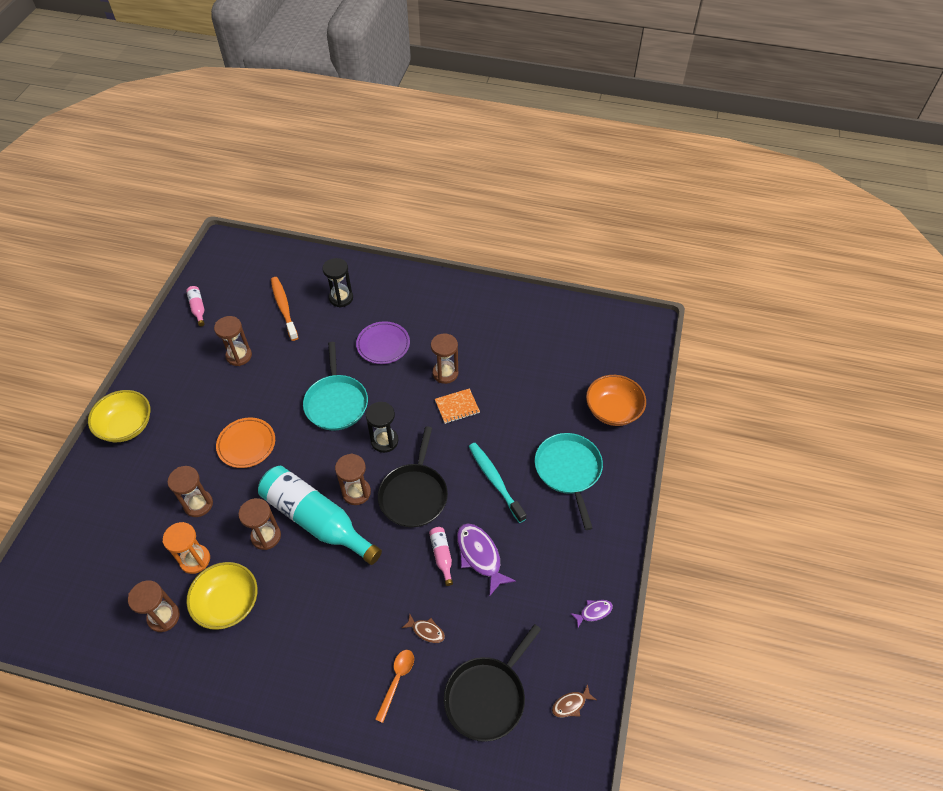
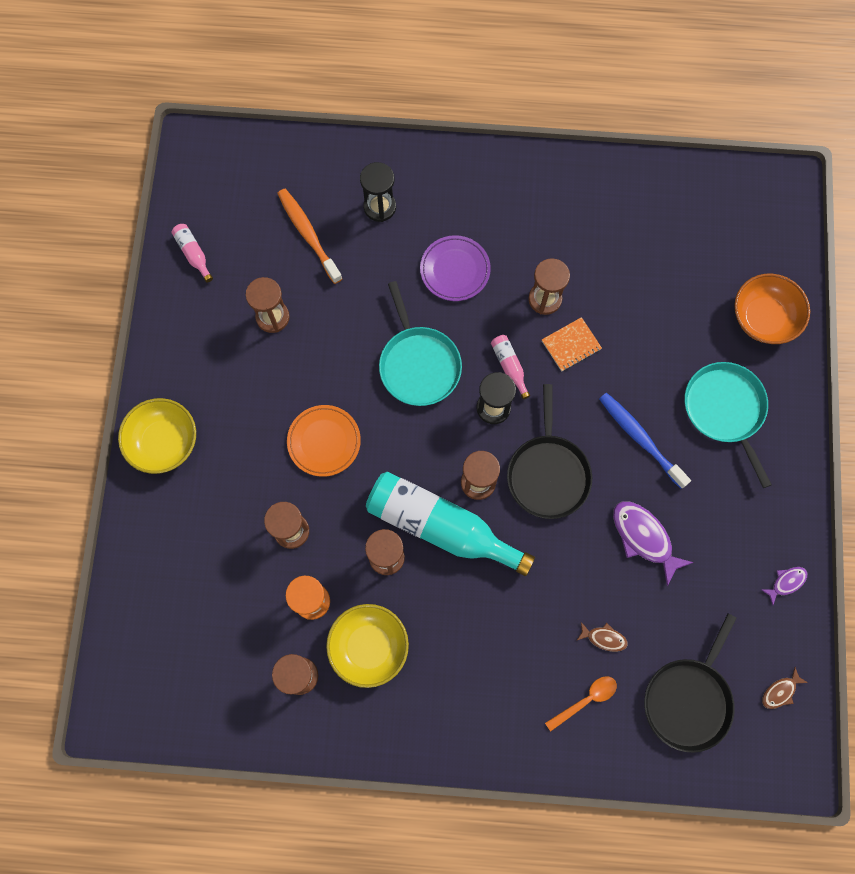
camera: 10 degrees left, 20 degrees up
(397, 680) = (585, 700): orange spoon -> orange spoon turned 45 degrees clockwise
(442, 556) = (599, 545): pink bottle -> pink bottle (509, 366)
(495, 481) = (640, 438): turquoise toothbrush -> blue toothbrush

